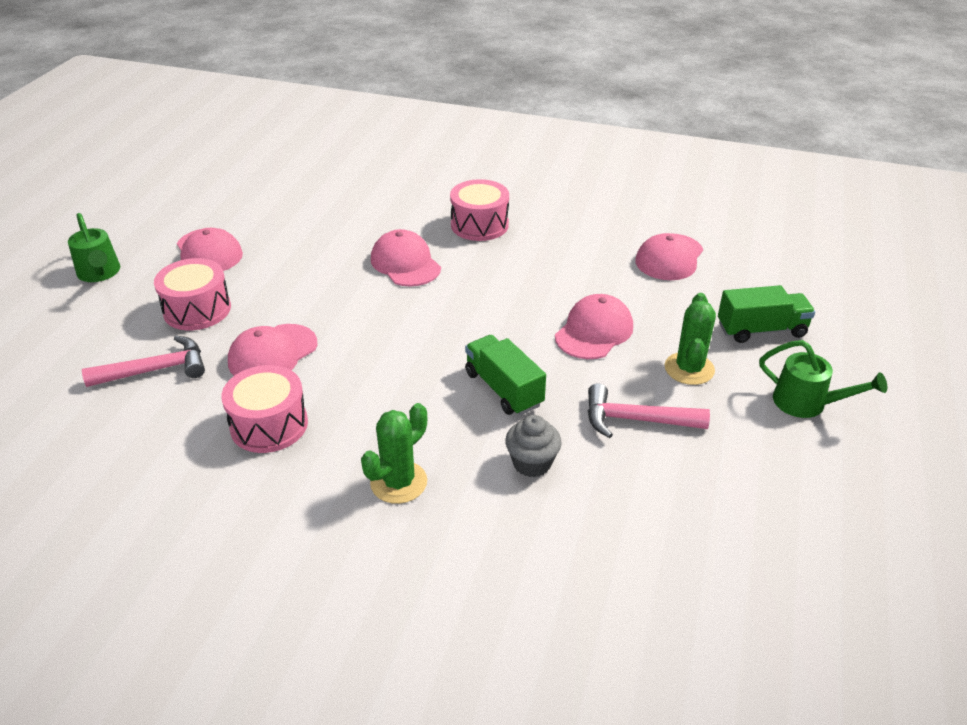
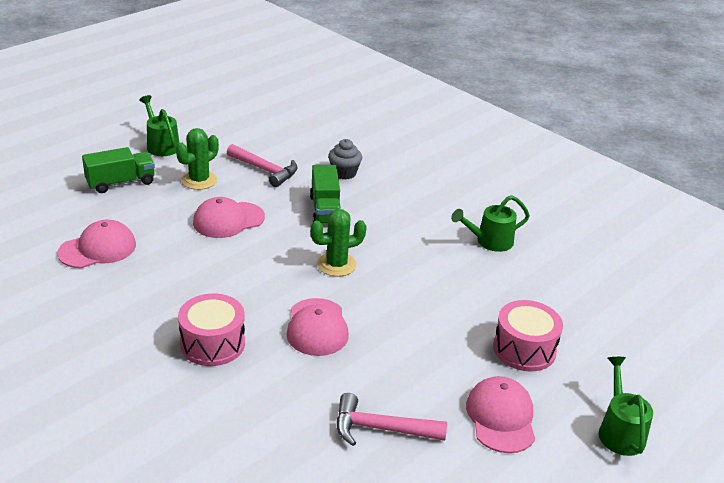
camera: 155 degrees left, 5 degrees down
(156, 370) = (564, 306): pink hammer -> pink hammer (380, 429)
(269, 425) = (489, 242): pink drum -> green watering can
(272, 353) = (471, 287): pink cap -> none
(398, 482) = (424, 189): green cactus -> green cactus (336, 265)
(761, 330) = (121, 182): green truck -> green truck turned 135 degrees clockwise

